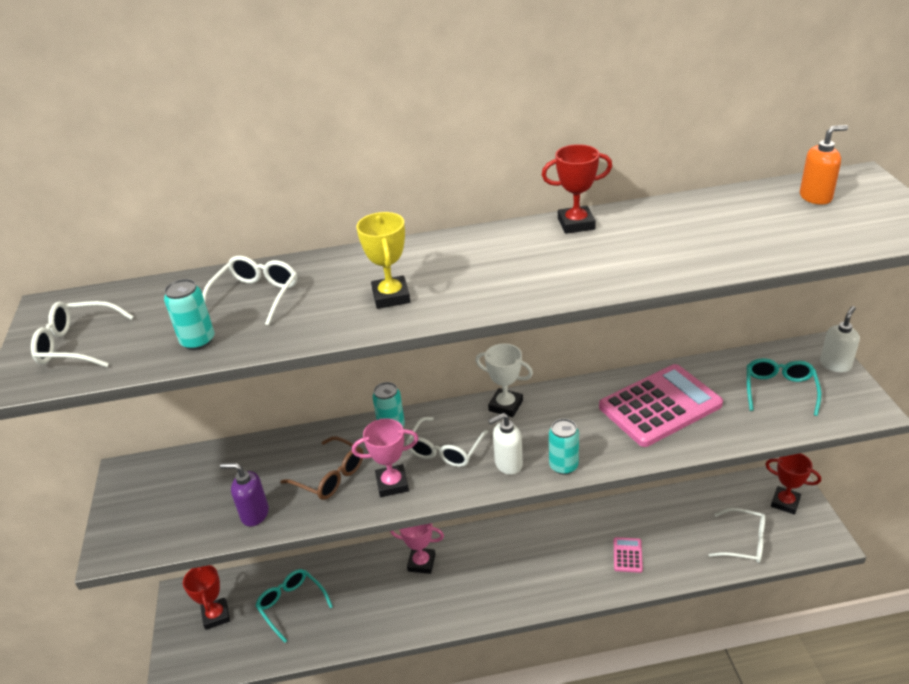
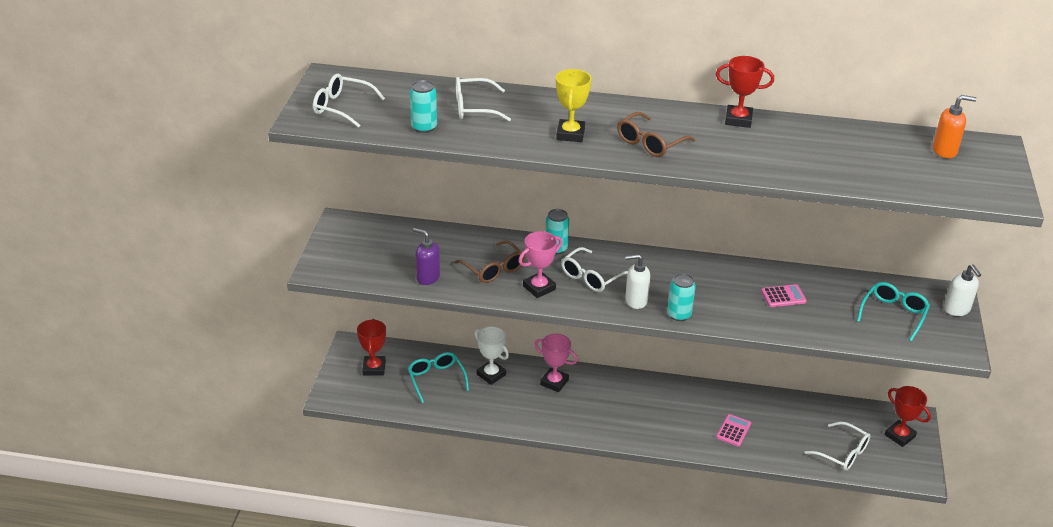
camera: 15 degrees right, 0 degrees up
(256, 296) = (474, 108): white glasses -> white glasses turned 135 degrees counterclockwise
(392, 484) = (539, 288): pink trophy -> pink trophy turned 45 degrees counterclockwise
(493, 280) = (650, 143): none -> brown glasses
(505, 406) = (655, 260): white trophy -> white trophy (491, 374)
(660, 406) = (783, 296): pink calculator -> pink calculator, size x0.43
(835, 364) = (957, 310): white soap dispenser -> white soap dispenser turned 105 degrees clockwise

